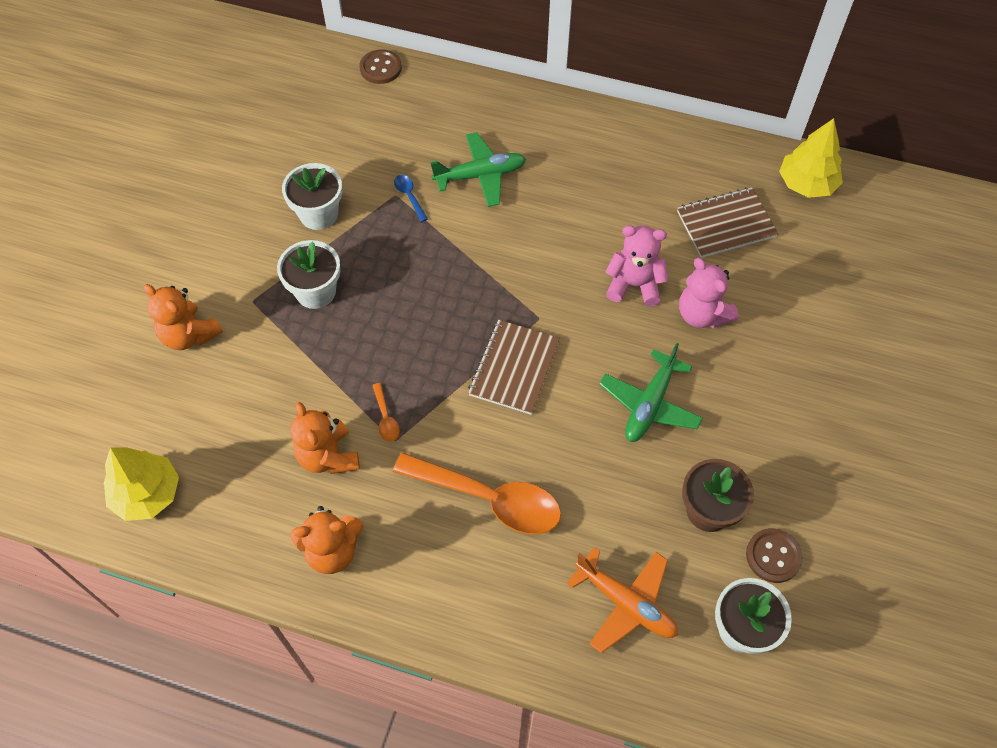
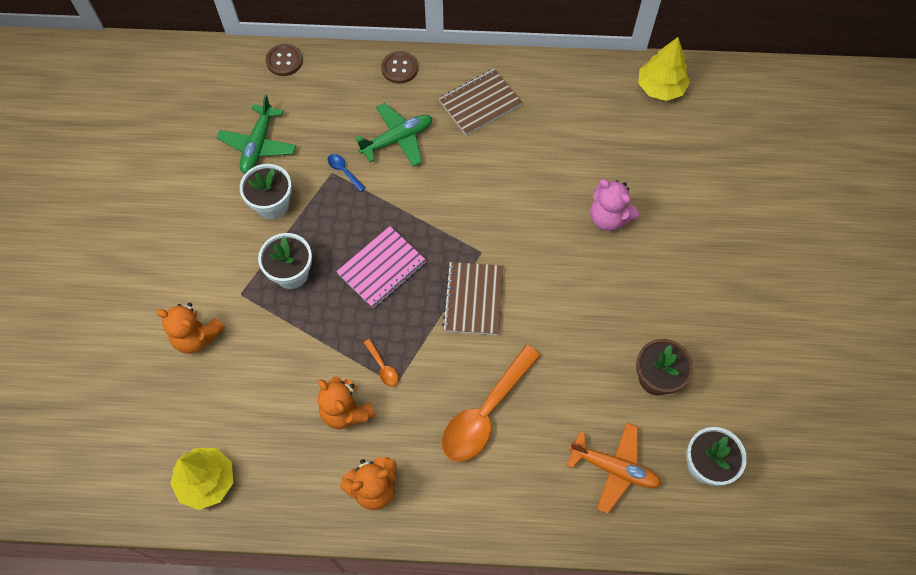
camera: 15 degrees left, 5 degrees up
(419, 309) = (382, 268): none -> pink notebook
(489, 499) = (485, 413): orange spoon -> orange spoon turned 120 degrees clockwise
(634, 285) = (548, 205): pink teddy bear -> none
(649, 404) = (588, 303): green plane -> green plane (258, 145)
(726, 224) = (606, 137): brown notebook -> brown notebook (480, 103)
(773, 556) = (714, 401): brown button -> brown button (399, 68)

